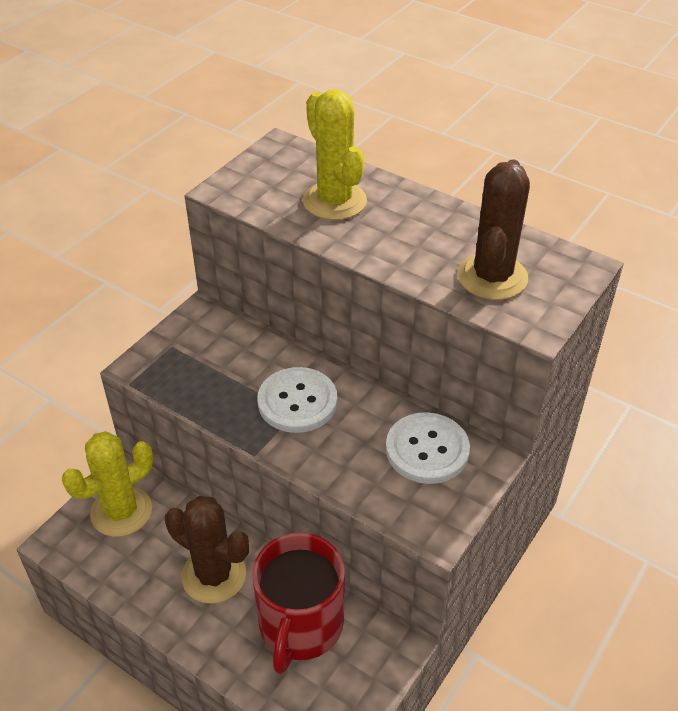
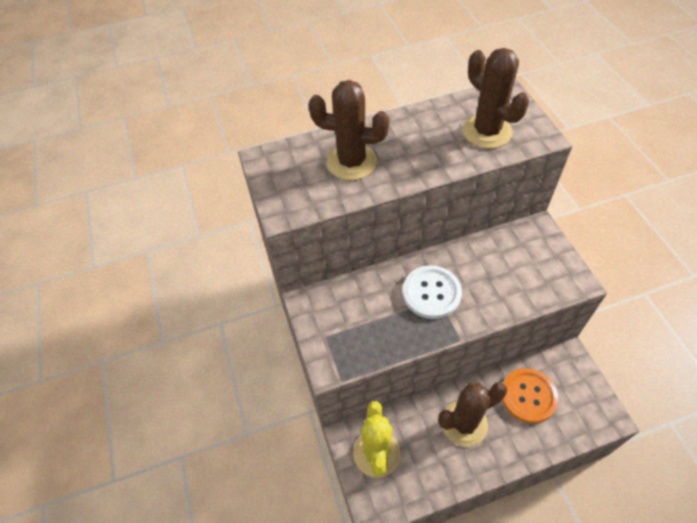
camera: 50 degrees left, 10 degrees up
(300, 625) = (528, 396): red mug -> orange button
(334, 201) = (351, 162): yellow cactus -> brown cactus
(427, 450) = (515, 252): white button -> none

